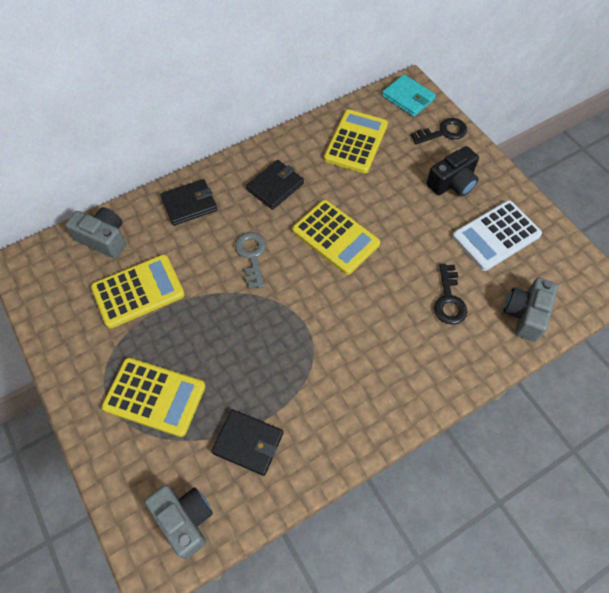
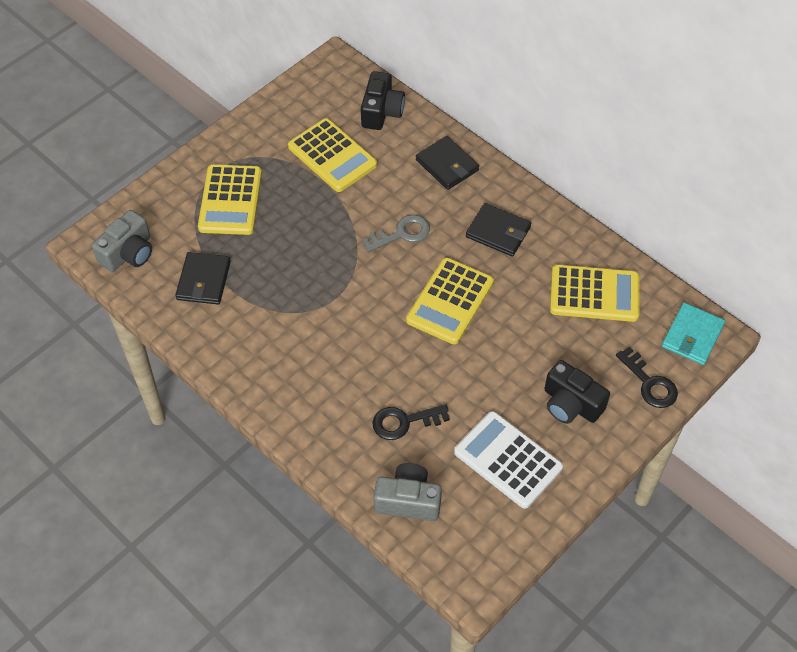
camera: 75 degrees right, 5 degrees down
(103, 239) = (381, 111): grey camera -> black camera

